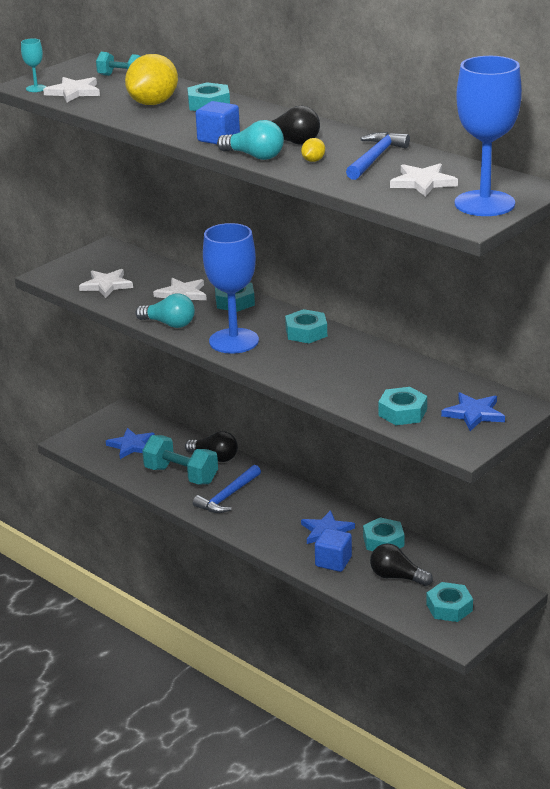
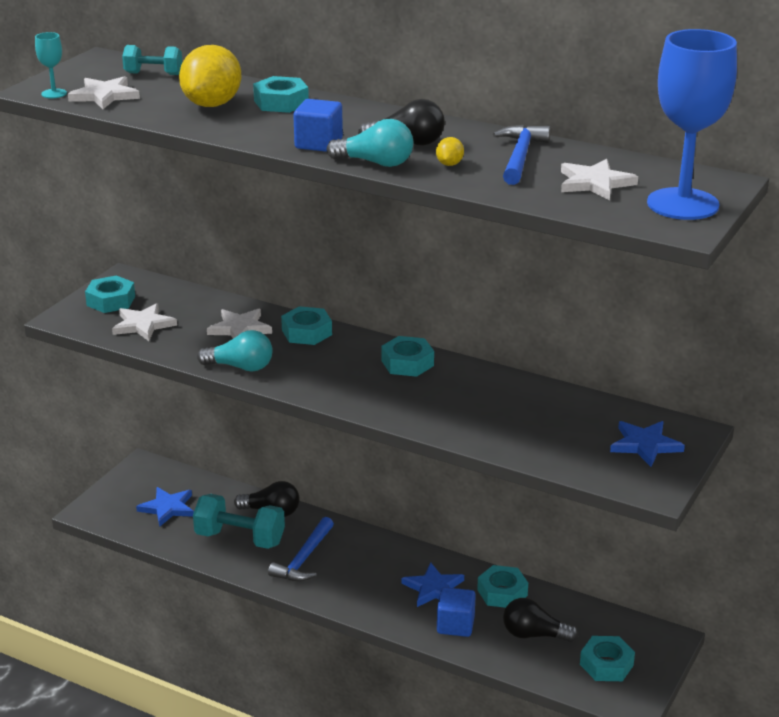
camera: 15 degrees left, 0 degrees up
(234, 341) = (327, 382): blue goblet -> none
(402, 412) = (564, 452): turquoise nut -> turquoise nut (111, 301)

